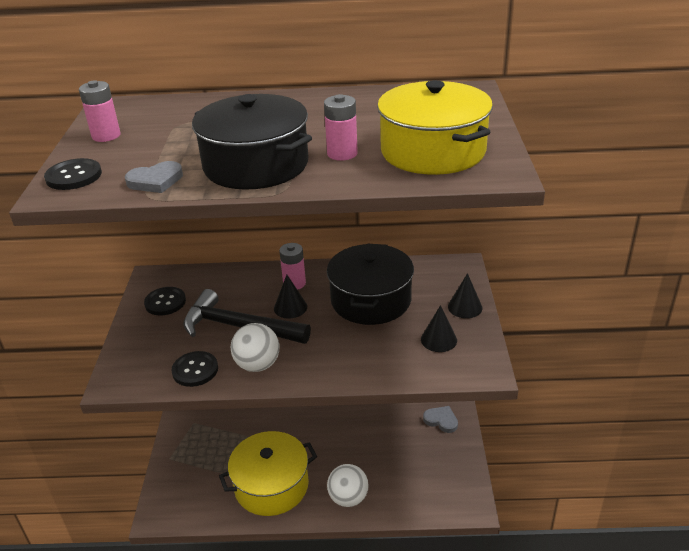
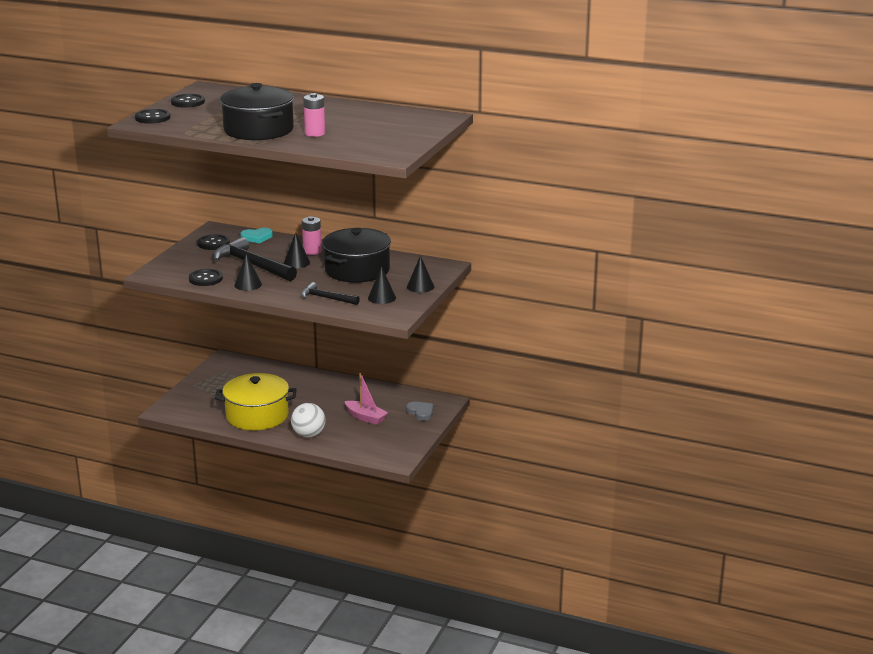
camera: 20 degrees right, 10 degrees down
(106, 136) = (188, 102): pink battery -> black button
(155, 181) = (195, 127): grey heart -> none
(212, 278) = (257, 237): none -> turquoise heart
(258, 365) = (248, 284): white ball -> black cone
(374, 361) = (326, 298): none -> black hammer
(391, 448) = (365, 417): none -> pink boat
(433, 151) = (369, 141): yellow pot -> none

